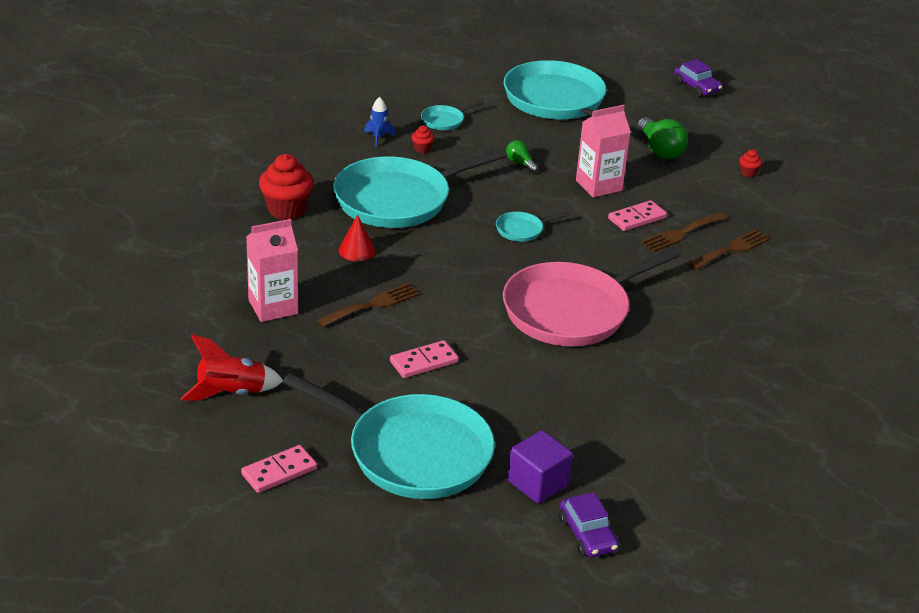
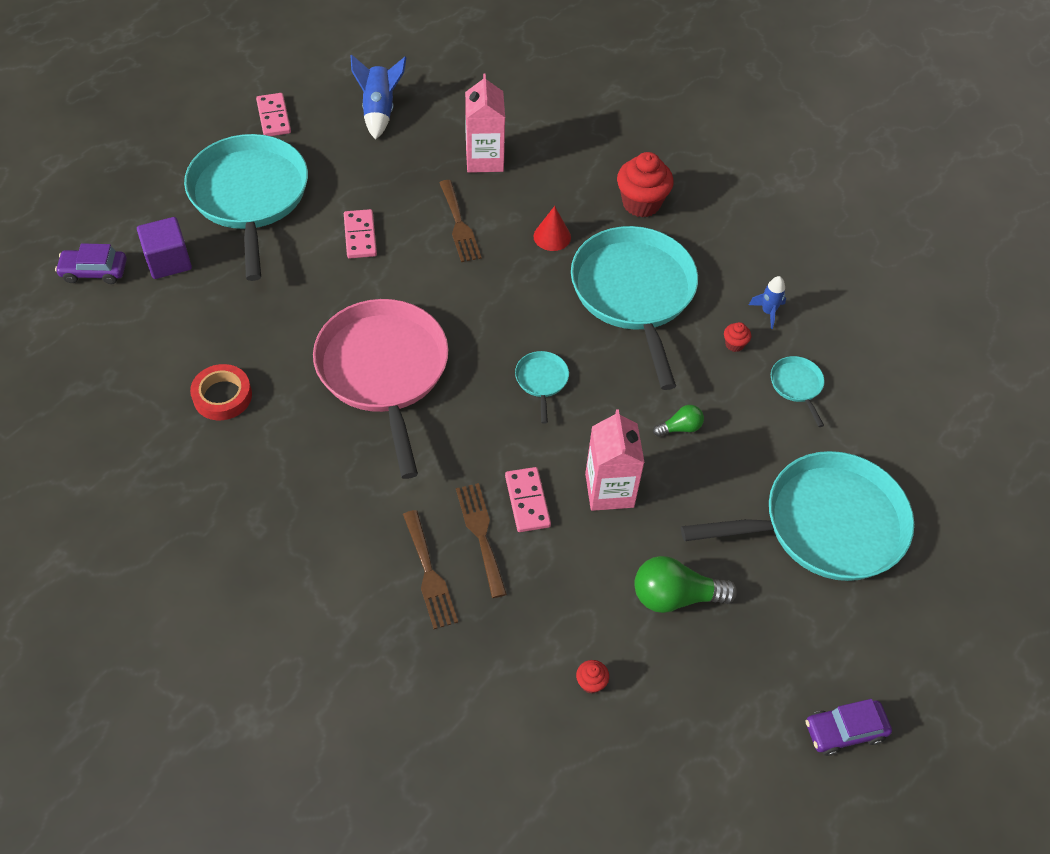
camera: 110 degrees right, 20 degrees up
(231, 393) = (379, 111): red rocket -> blue rocket
(413, 453) = (249, 196): turquoise pan -> turquoise pan turned 120 degrees clockwise
(665, 395) = (222, 396): none -> red tape

